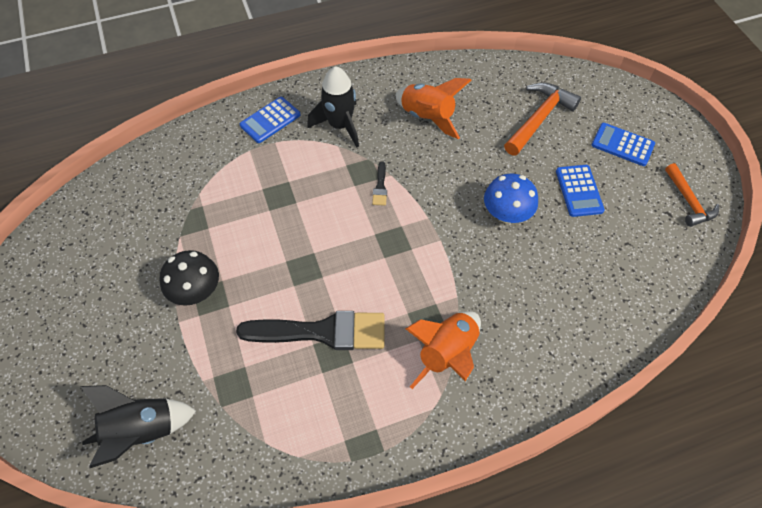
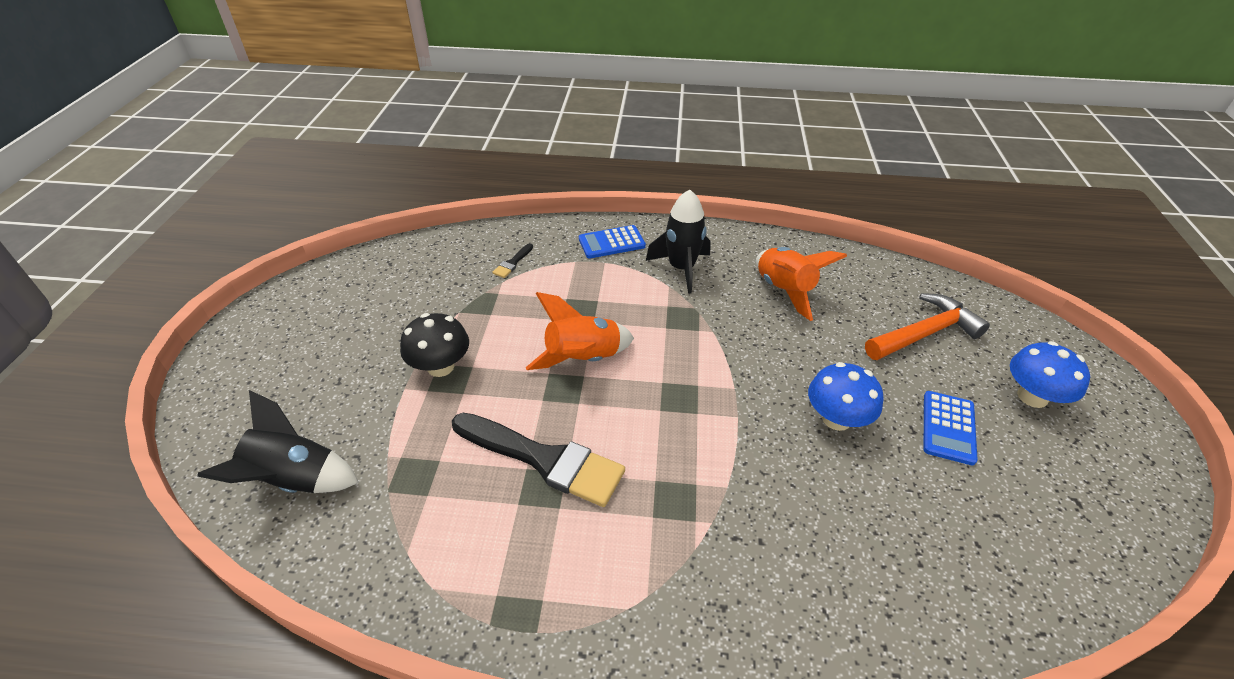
camera: 25 degrees right, 15 degrees down
(380, 187) = (694, 338): black brush -> black brush (512, 263)
(447, 353) = (681, 548): orange rocket -> orange rocket (583, 359)
(622, 145) = (1032, 397): blue calculator -> blue mushroom
(688, 201) = (1115, 497): orange hammer -> none

